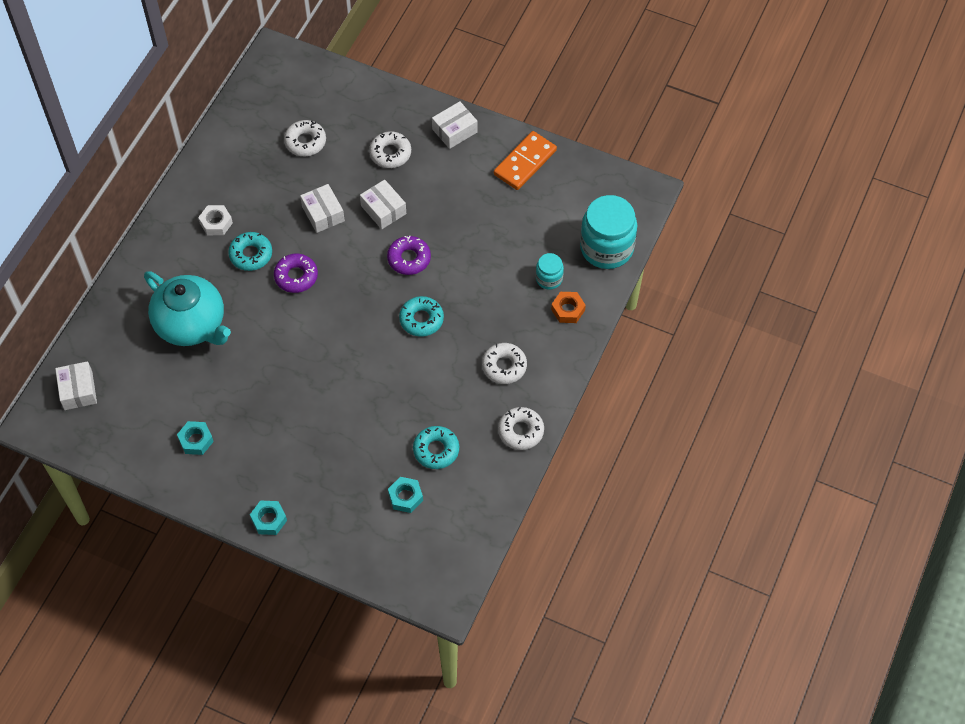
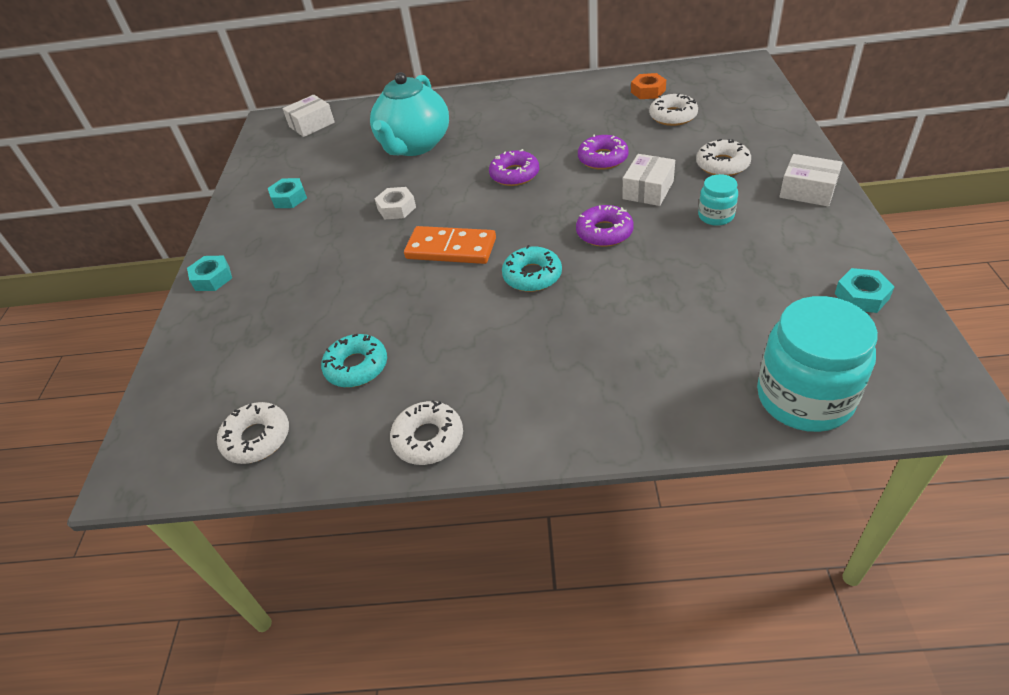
camera: 70 degrees right, 15 degrees down
(216, 223) = (533, 113): white nut -> white nut (396, 208)
(251, 254) = (516, 142): turquoise donut -> none
(323, 214) = (603, 158): white box -> purple donut
(405, 497) = (277, 369): turquoise nut -> turquoise nut (861, 296)
(504, 366) = (519, 375): white donut -> white donut (257, 438)
(525, 162) = (838, 260): orange domino -> orange domino (451, 248)
(549, 279) = (691, 359): turquoise jar -> turquoise jar (716, 216)
(568, 310) = (660, 401): orange nut -> orange nut (648, 91)

